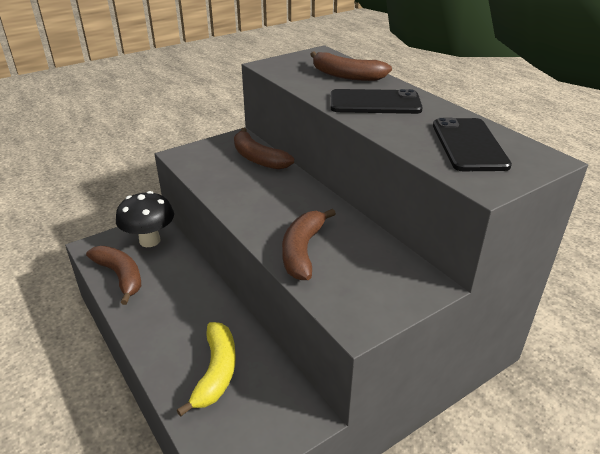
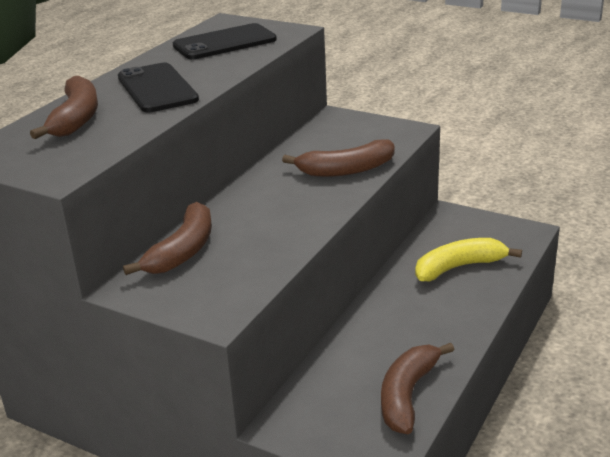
camera: 115 degrees left, 5 degrees down
(150, 241) = (320, 409): black mushroom -> none

